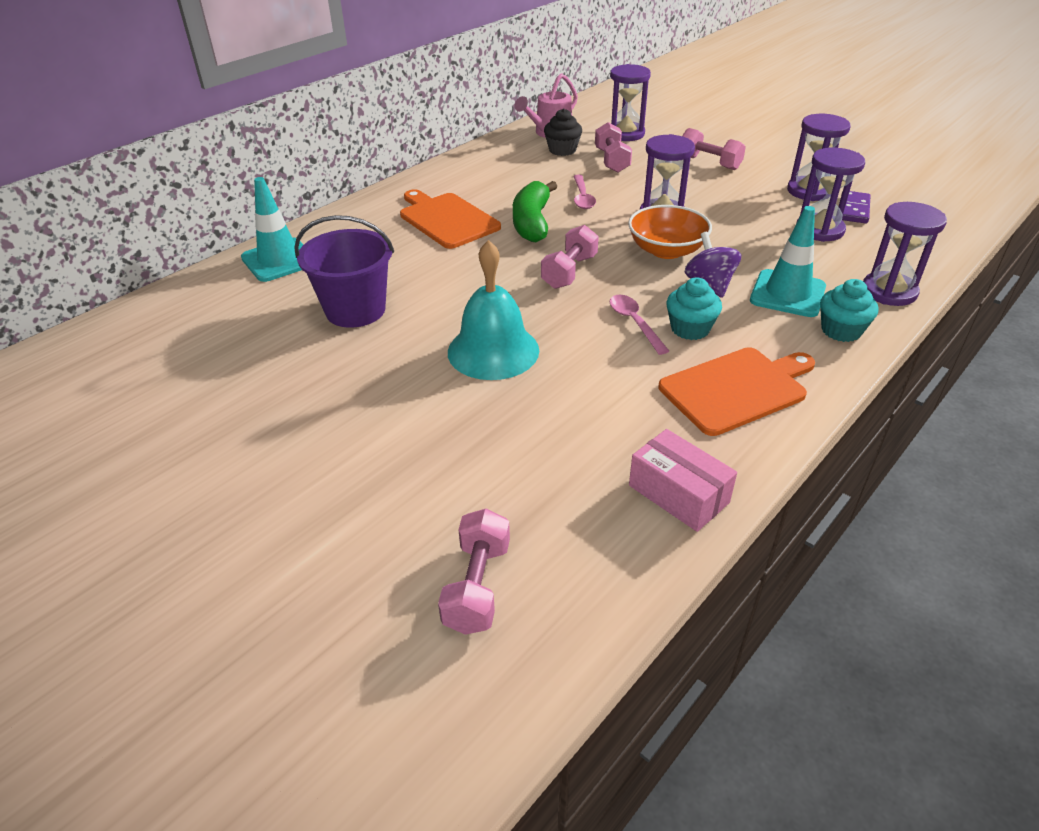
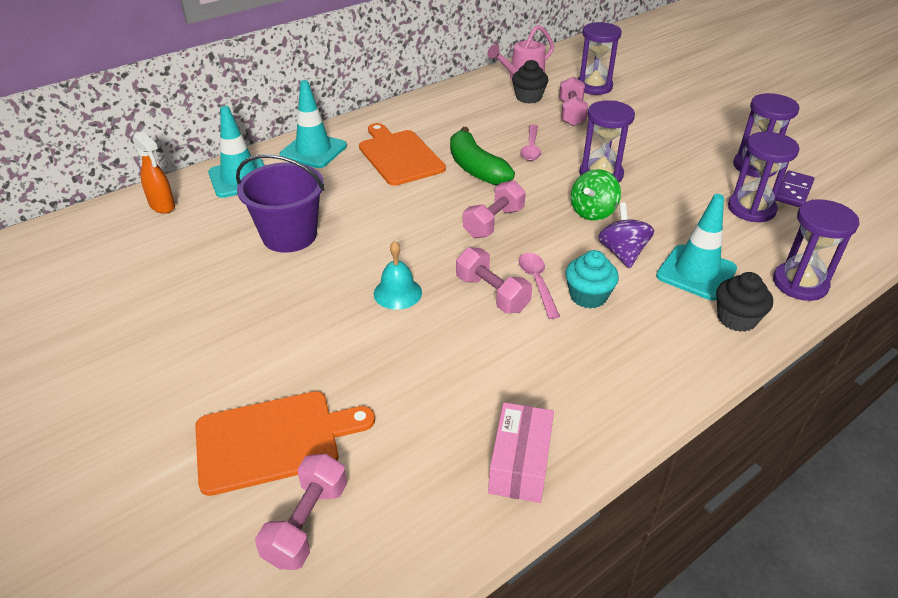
camera: 10 degrees right, 0 degrees up
(200, 298) = (162, 206): none -> orange spray bottle
(351, 224) = (313, 151): none -> turquoise traffic cone
(493, 351) = (397, 293): turquoise bell -> turquoise bell, size x0.57
(532, 223) = (476, 168): green banana -> green banana turned 45 degrees counterclockwise
(666, 250) = (592, 212): orange bowl -> green spinning top
(678, 494) = (520, 464): pink box -> pink box turned 45 degrees clockwise
(709, 163) = (665, 125): pink dumbbell -> pink dumbbell (492, 294)
(737, 389) = (612, 365): orange cutting board -> orange cutting board (274, 440)
(841, 330) = (736, 319): turquoise cupcake -> black cupcake

